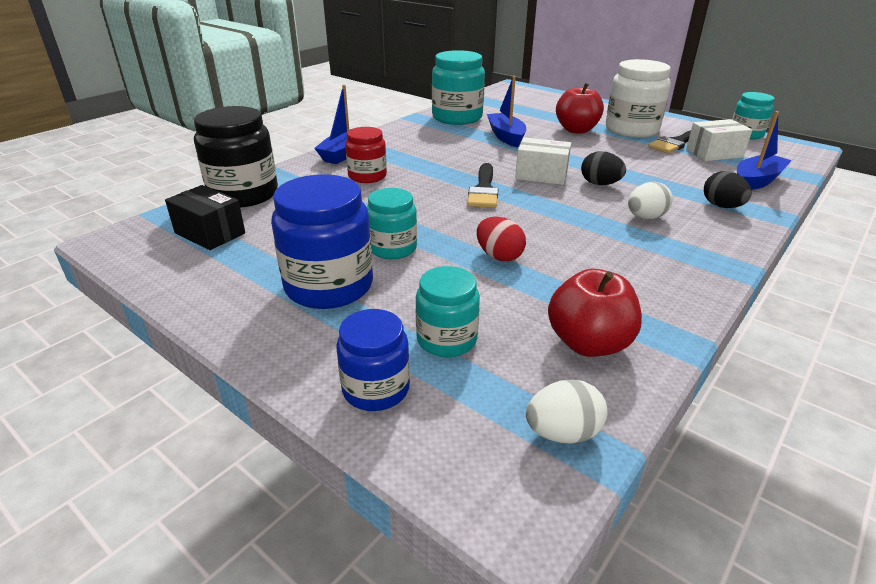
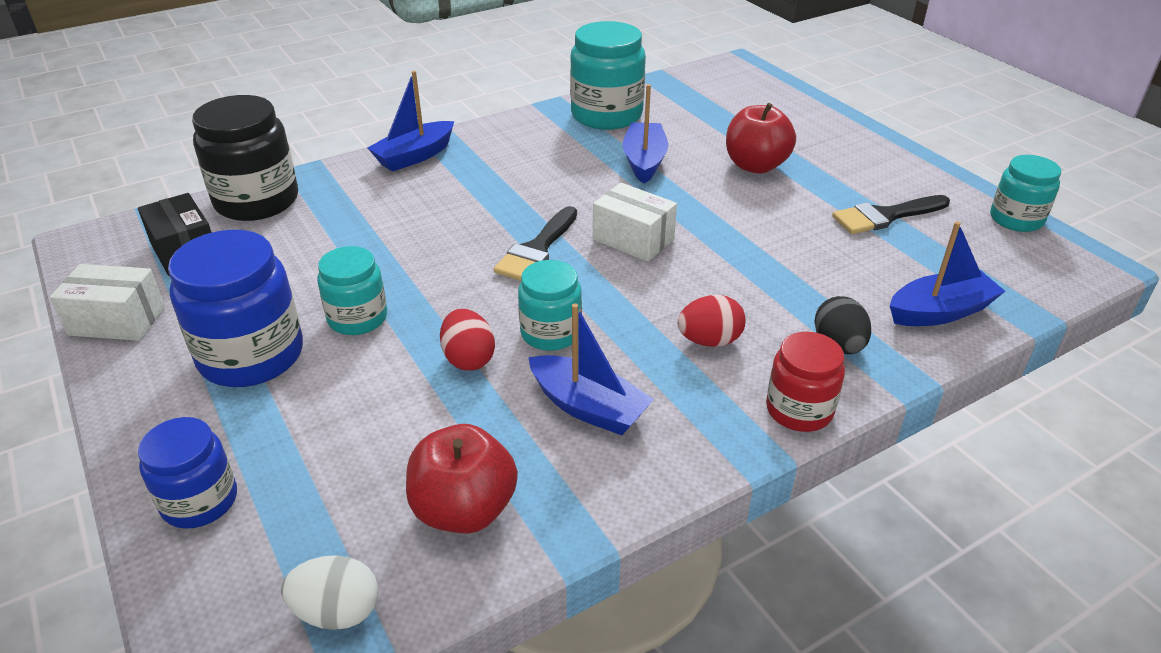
camera: 20 degrees right, 5 degrees up
(367, 176) = (414, 199): red jar -> red jar (799, 410)
(446, 339) = (316, 460): turquoise jar -> turquoise jar (551, 333)
(600, 184) = (700, 270): black egg -> none
(609, 266) = (588, 407): none -> blue boat
(631, 129) = (839, 179): white jar -> none
(645, 217) = (709, 341): white egg -> red egg
(714, 153) = (925, 247): white box -> white box (117, 321)

